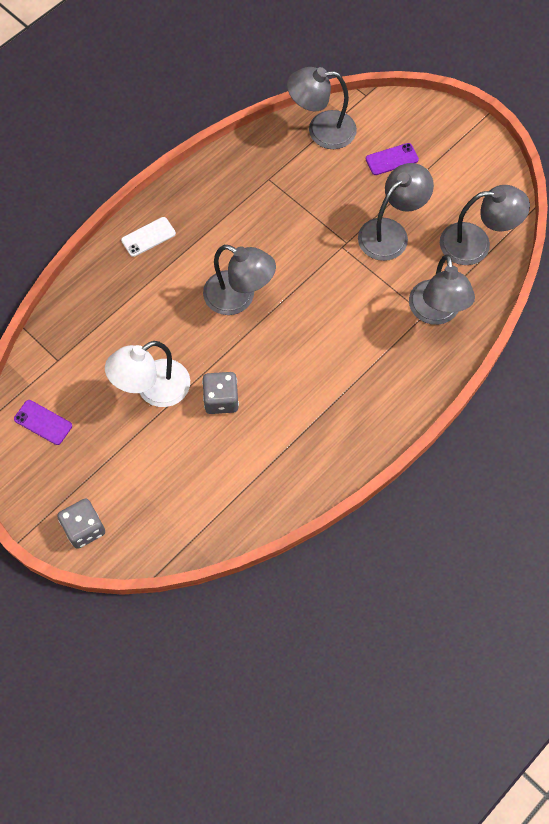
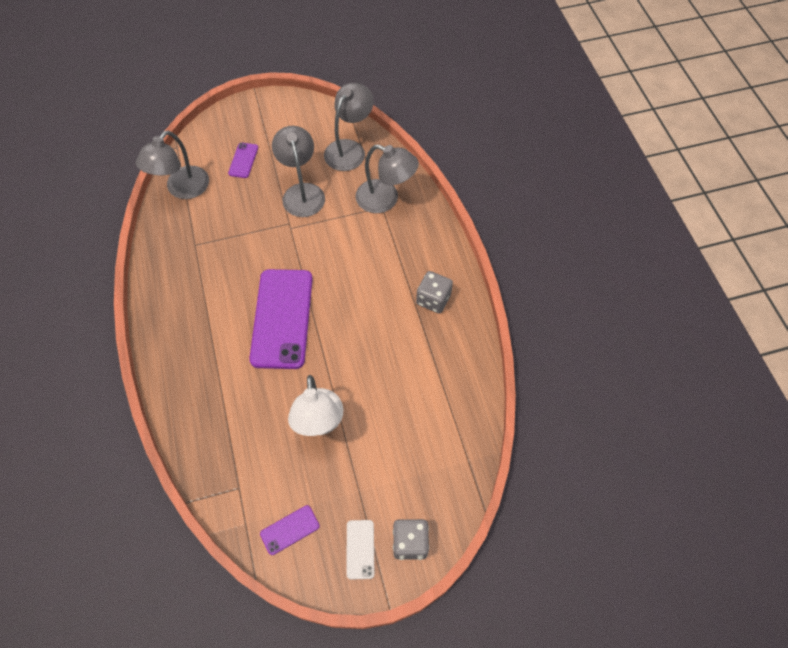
camera: 60 degrees left, 5 degrees down
(148, 237) = (177, 356): white phone -> white phone (360, 549)
(221, 399) = (361, 376): grey dice -> grey dice (433, 299)
(239, 298) = (282, 318): grey lamp -> purple phone

